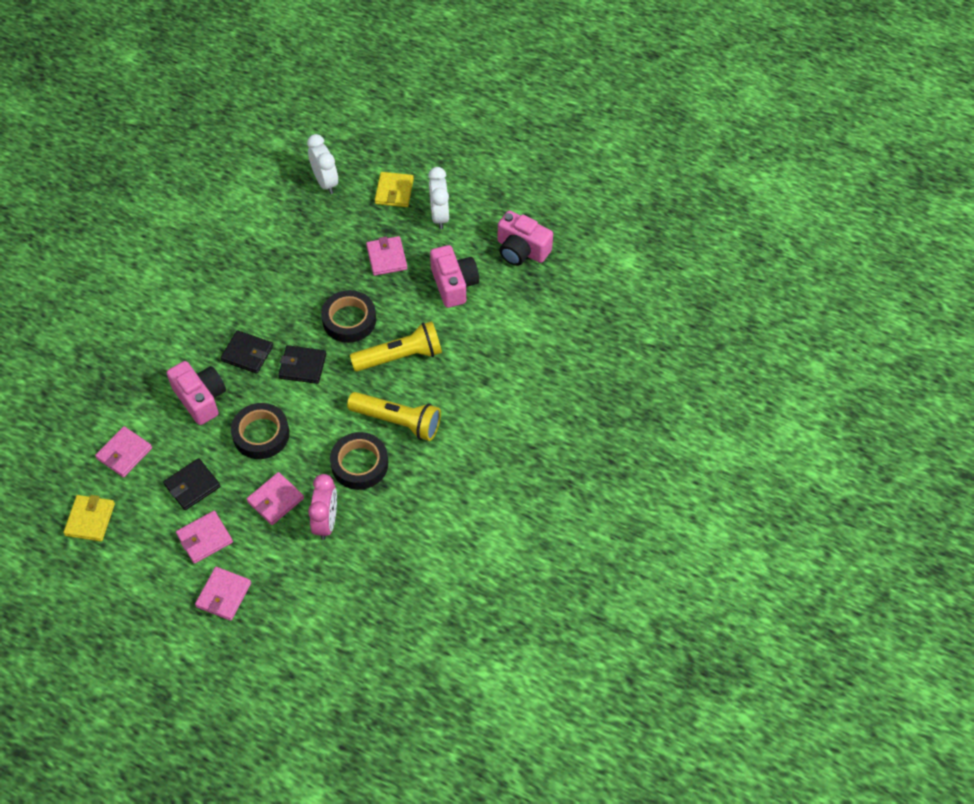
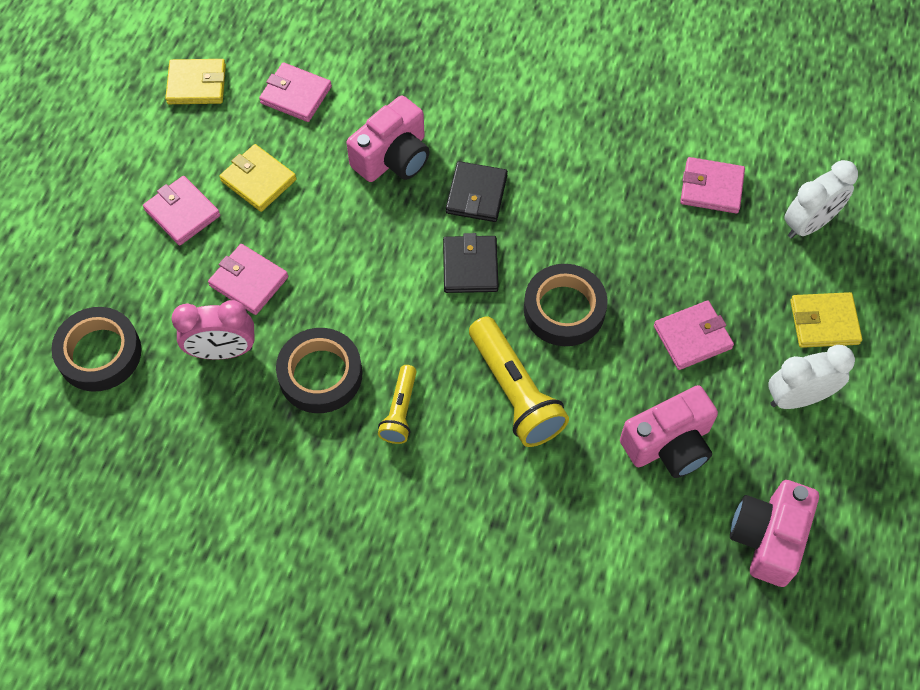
camera: 80 degrees right, 5 degrees up
(192, 486) = (258, 180): black wallet -> yellow wallet
(224, 595) = (102, 254): pink wallet -> pink wallet (711, 188)
(261, 434) = (349, 240): black tape -> black tape (99, 353)
(397, 421) = (400, 411): yellow flashlight -> yellow flashlight, size x0.57

